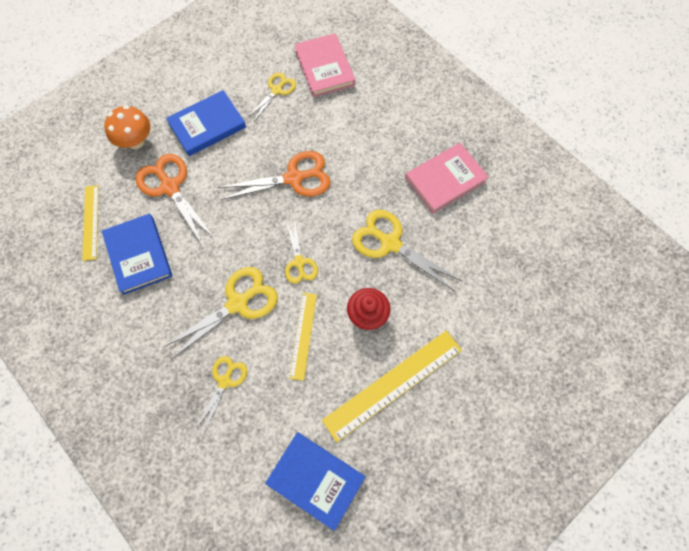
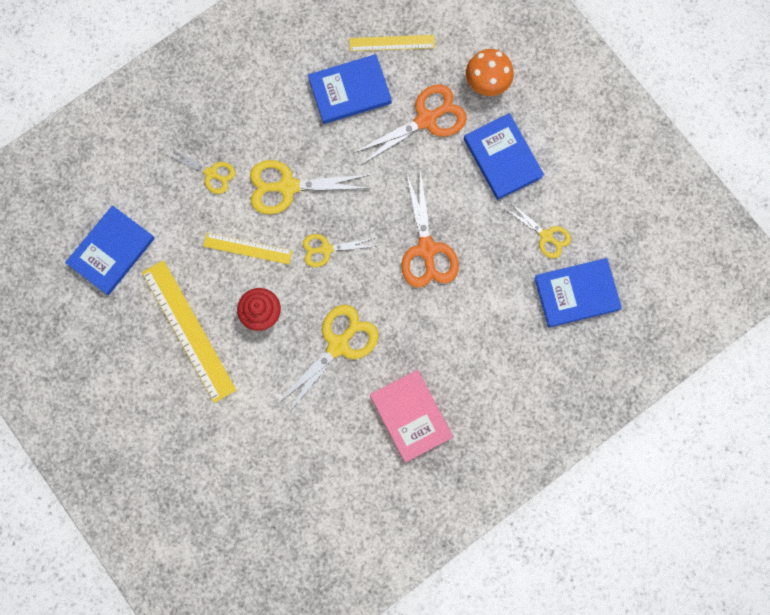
camera: 95 degrees right, 10 degrees up
(238, 303) = (288, 187): yellow scissors -> yellow scissors turned 120 degrees clockwise
(324, 67) = (576, 293): pink book -> blue book

